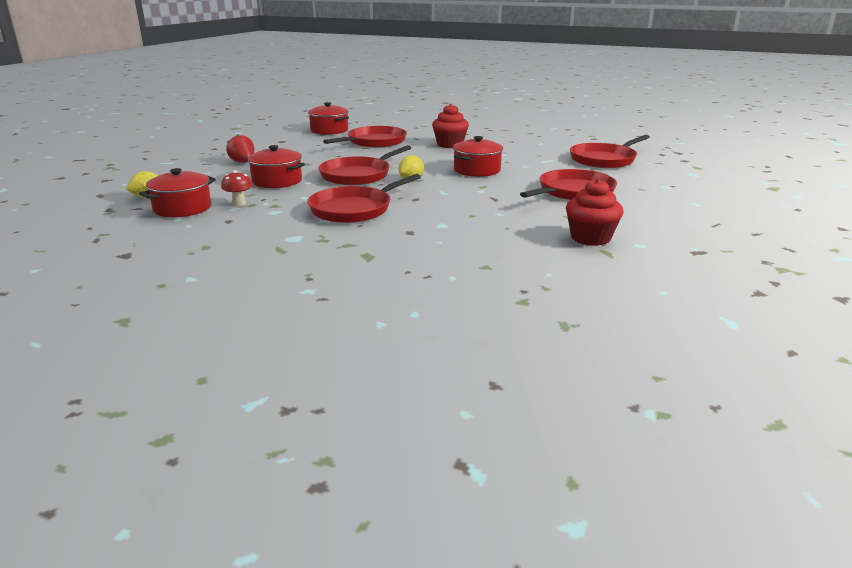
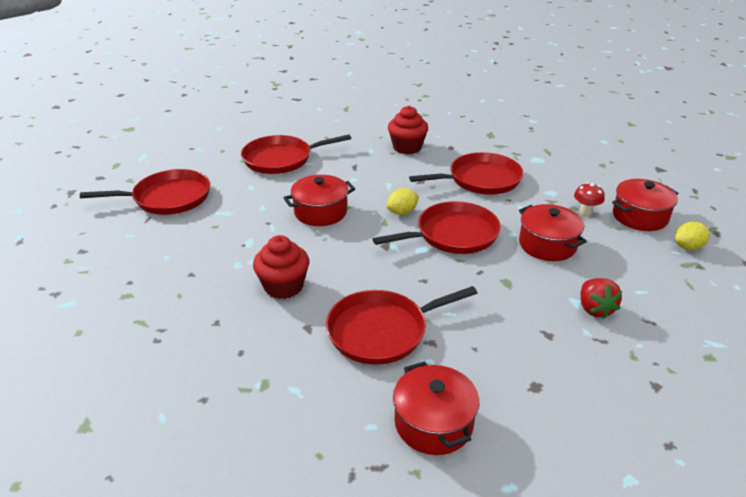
camera: 155 degrees left, 10 degrees up
(590, 238) = (339, 118): red cupcake -> red cupcake (407, 147)

